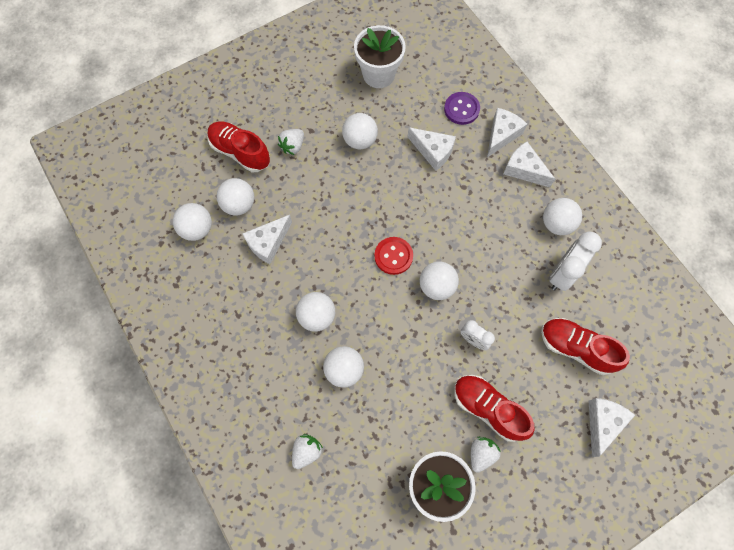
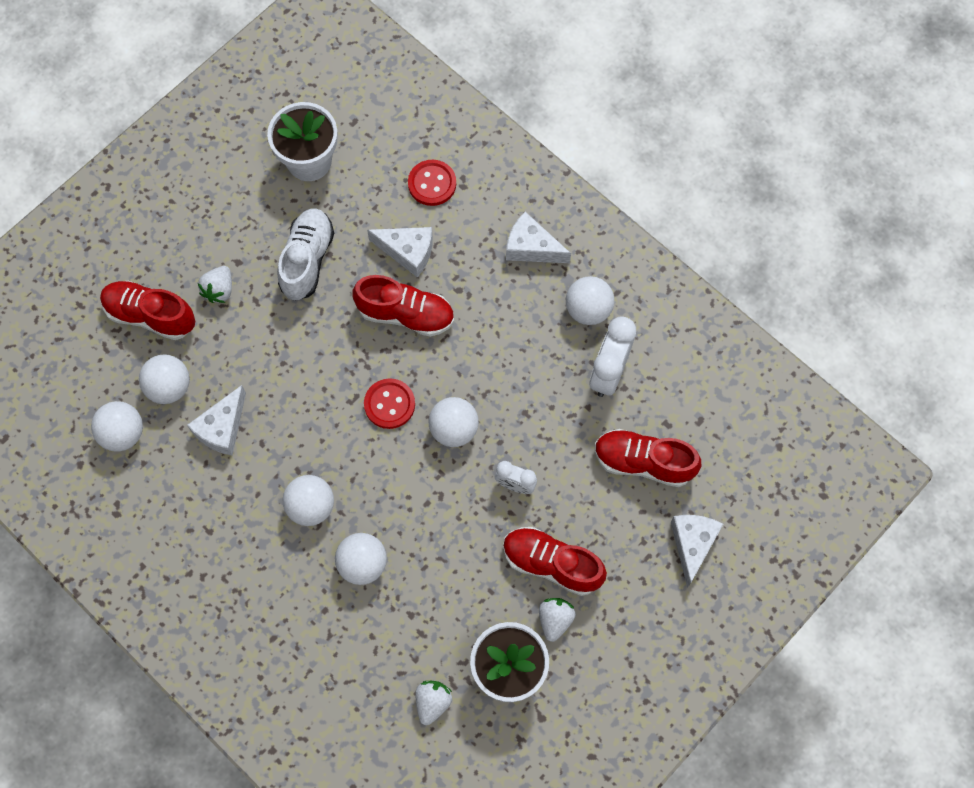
camera: 15 degrees left, 0 degrees up
(306, 451) = (342, 674): white strawberry -> white strawberry (432, 702)
(360, 140) = (307, 260): white ball -> white shoe
(421, 195) = (406, 314): none -> red shoe
(461, 109) = (432, 184): purple button -> red button
(501, 135) = (493, 207): white cheese -> none

